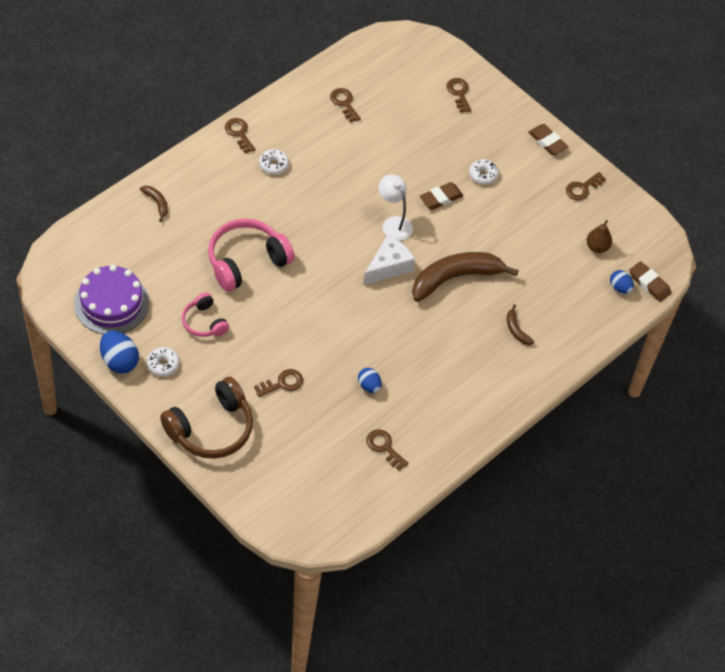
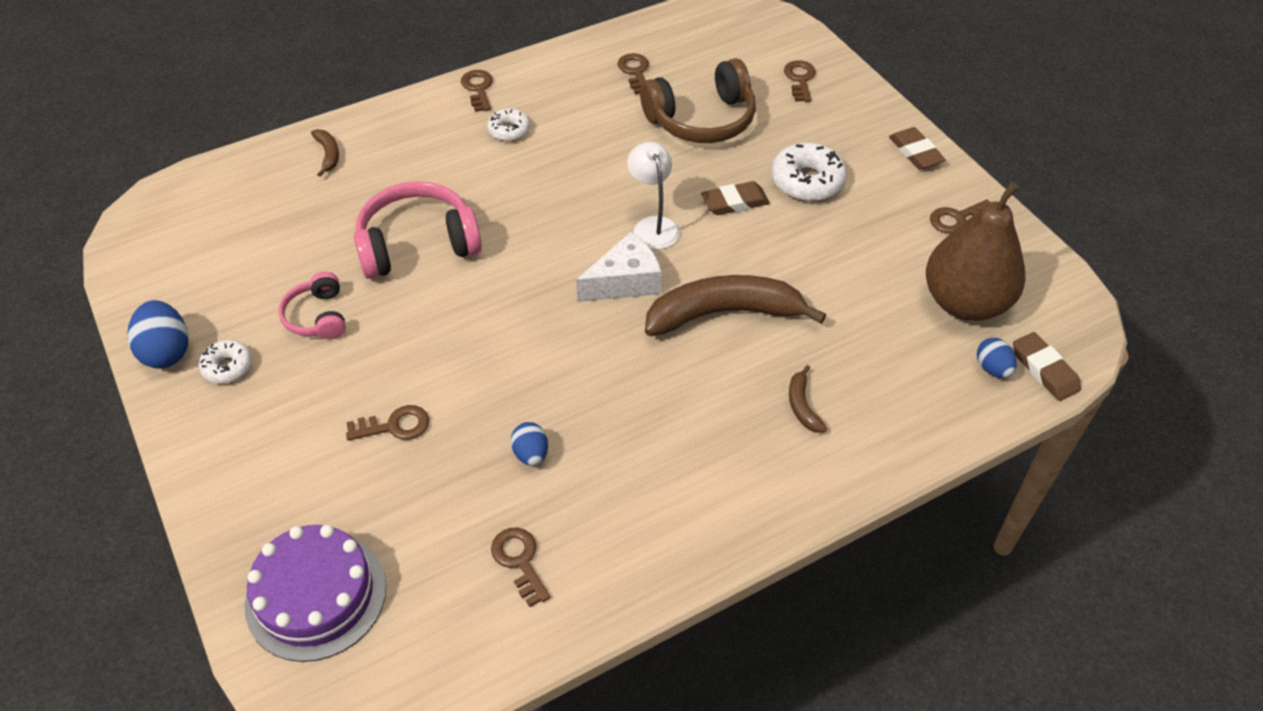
camera: 20 degrees right, 5 degrees down
(111, 303) = (199, 271): purple cake -> purple cake (316, 595)
(211, 428) = (251, 477): brown headphones -> brown headphones (701, 119)
(483, 175) = (807, 181): white donut -> white donut, size x1.68
(597, 247) = (965, 303): brown pear -> brown pear, size x2.28

